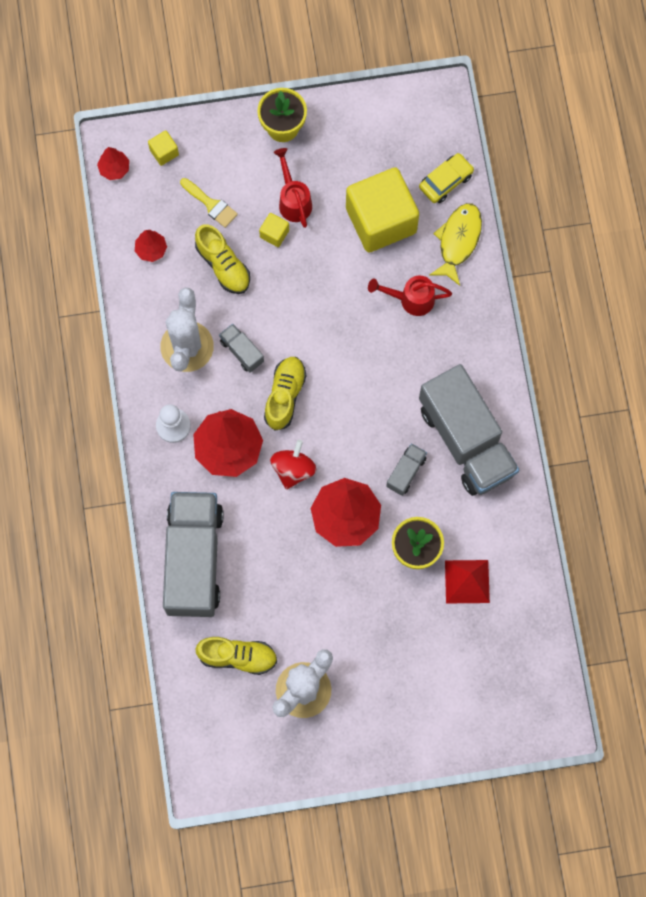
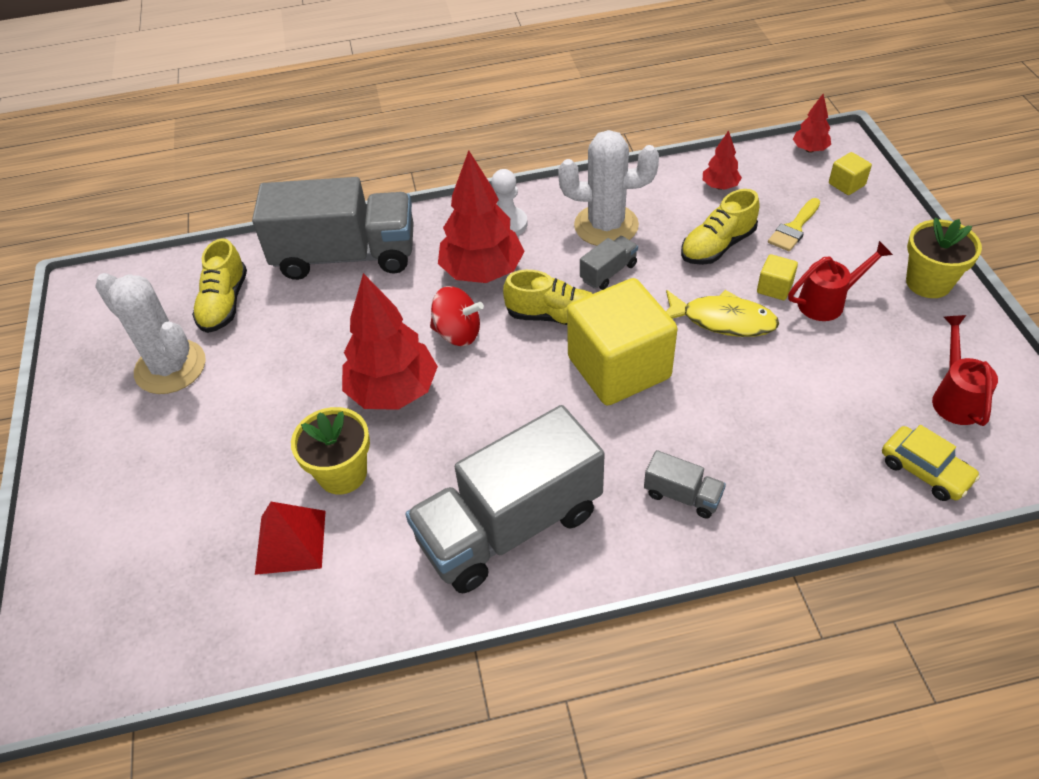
camera: 90 degrees right, 25 degrees down
(381, 220) = (832, 396): yellow cube -> yellow cube (619, 368)
(406, 472) = (457, 453): grey truck -> grey truck (682, 495)
(410, 299) = (720, 440): red watering can -> red watering can (955, 397)
(458, 241) = (831, 493): yellow fish -> yellow fish (723, 320)

